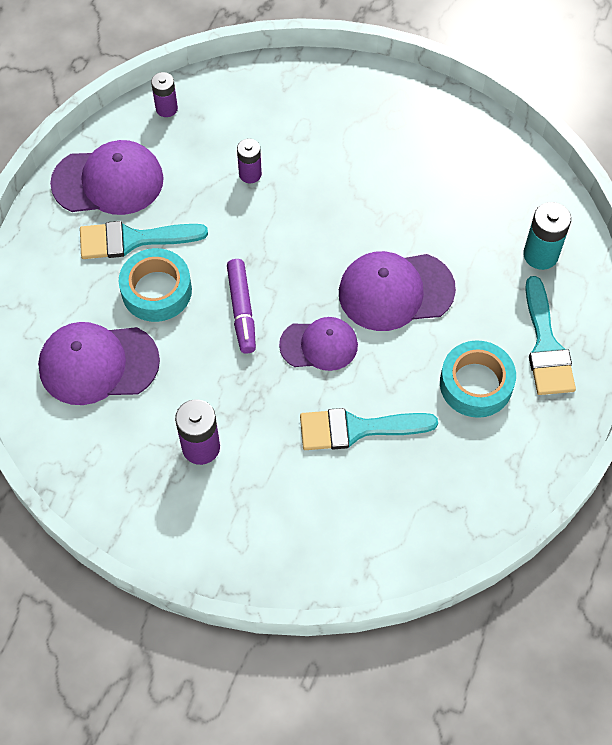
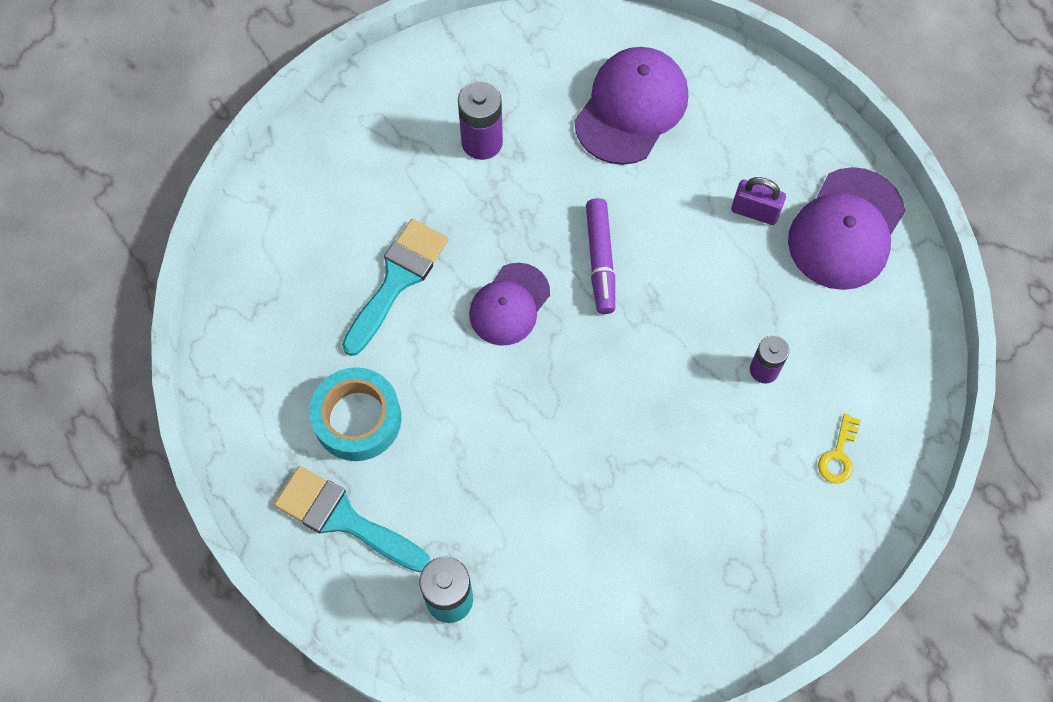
camera: 125 degrees right, 5 degrees up
(132, 240) = (755, 211): turquoise brush -> purple padlock
(156, 291) = (678, 199): turquoise tape -> none
(166, 108) = (912, 340): purple battery -> none
(242, 310) = (600, 260): purple marker -> purple marker turned 120 degrees counterclockwise
(277, 108) = (838, 455): none -> yellow key
(395, 291) = (516, 417): purple cap -> none

